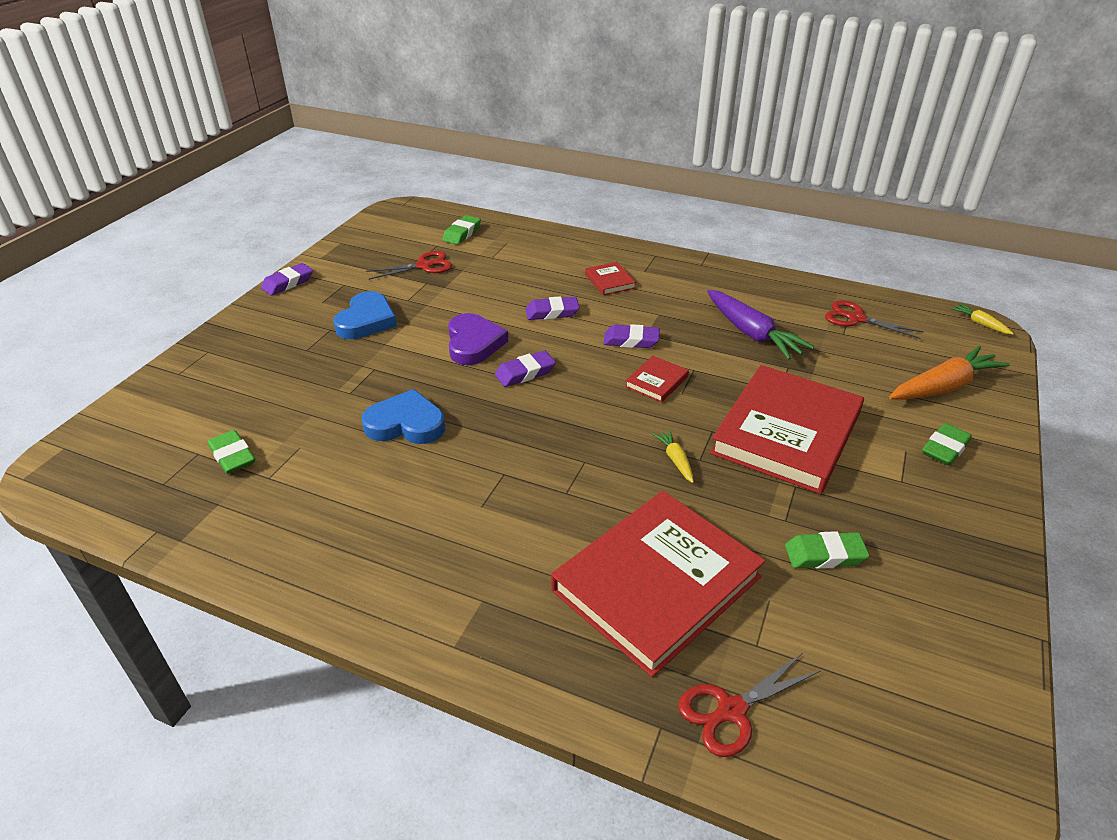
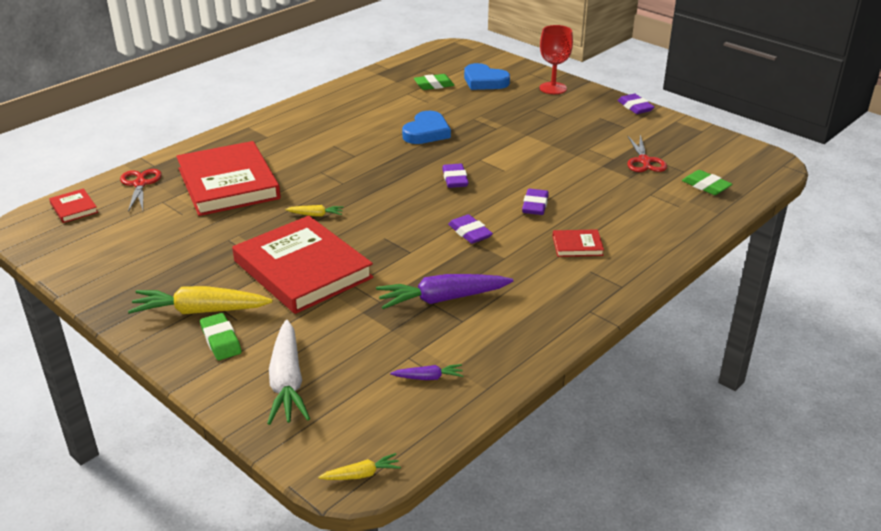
camera: 110 degrees right, 5 degrees down
(235, 345) = (553, 88): none -> red goblet
(366, 321) = (562, 130): blue heart -> blue heart (484, 81)
(474, 343) = (507, 166): purple heart -> none
(631, 340) = (470, 233): purple eraser -> purple eraser turned 60 degrees counterclockwise
(656, 381) = (406, 230): red book -> red book (74, 208)
(824, 555) = (190, 243): green eraser -> none
(855, 318) = (428, 377): red scissors -> purple carrot
(924, 483) = (200, 311): none -> yellow carrot
(943, 387) = (287, 382): orange carrot -> white carrot

